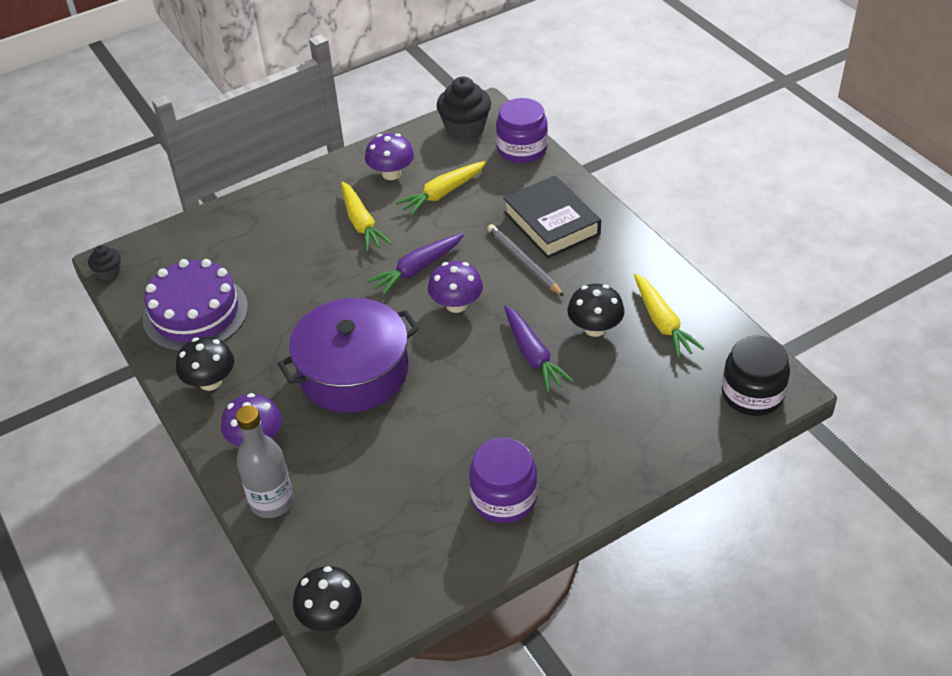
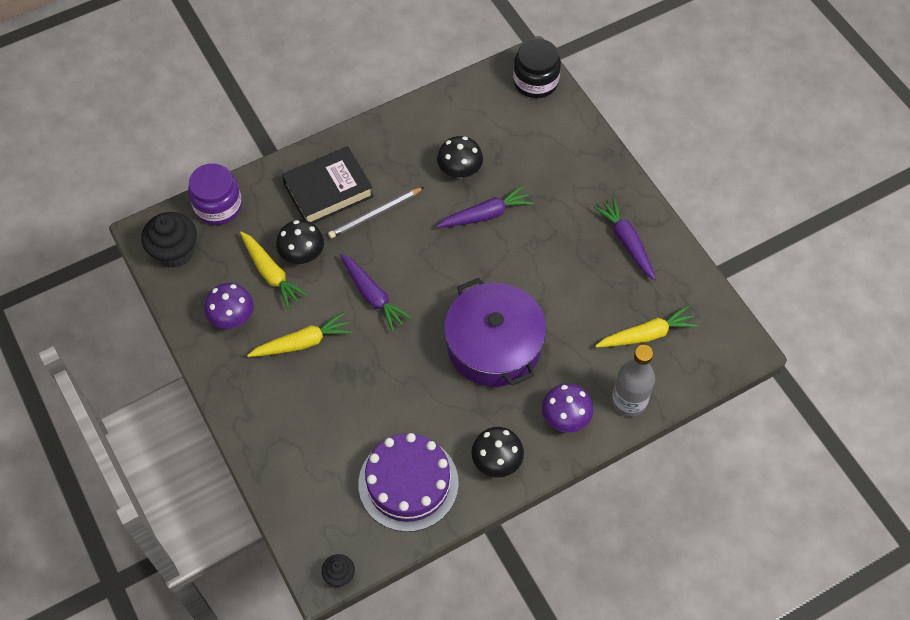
camera: 90 degrees left, 15 degrees up
(331, 616) = (731, 355): black mushroom -> black mushroom (302, 254)
(456, 305) = (421, 266): purple mushroom -> none
(504, 498) = (626, 242): purple jar -> purple carrot
(662, 322) = (458, 126): yellow carrot -> yellow carrot (646, 335)

